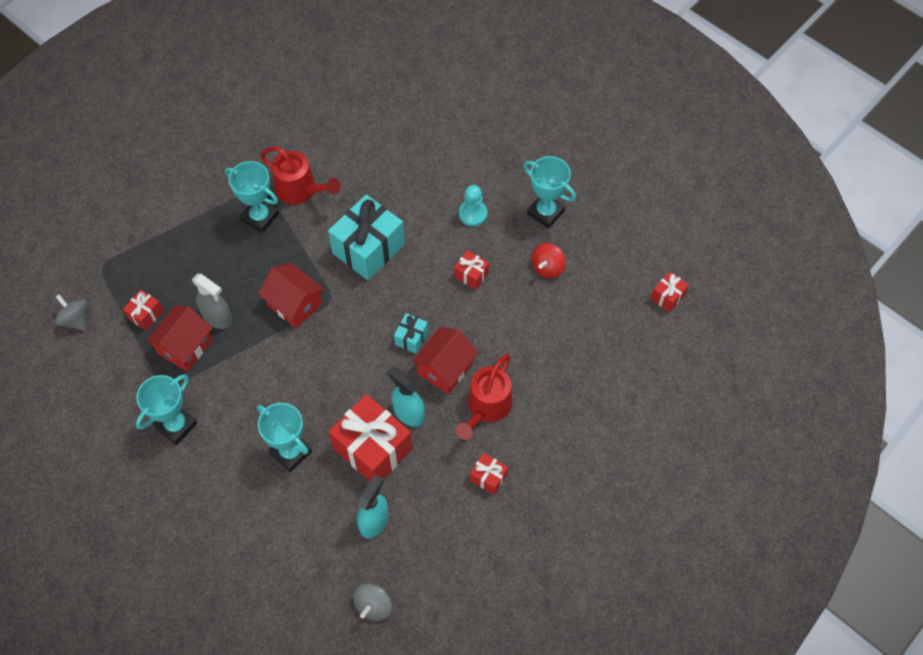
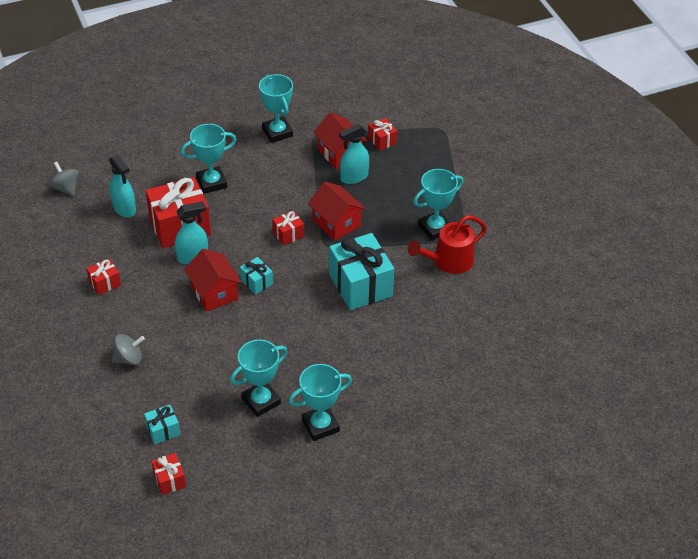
camera: 115 degrees right, 15 degrees down
(76, 320) = (401, 105): grey spinning top -> grey spinning top (129, 358)
(217, 317) = (354, 177): grey spray bottle -> turquoise spray bottle
(294, 304) = (336, 223): red house -> red house turned 75 degrees clockwise
(471, 275) = (289, 343): red gift -> red gift (288, 234)
(473, 214) = (352, 370): turquoise pawn -> none
(486, 408) = (161, 305): red watering can -> none
(547, 267) = (261, 401): red spinning top -> turquoise trophy
(624, 328) = (163, 430): none -> turquoise gift

